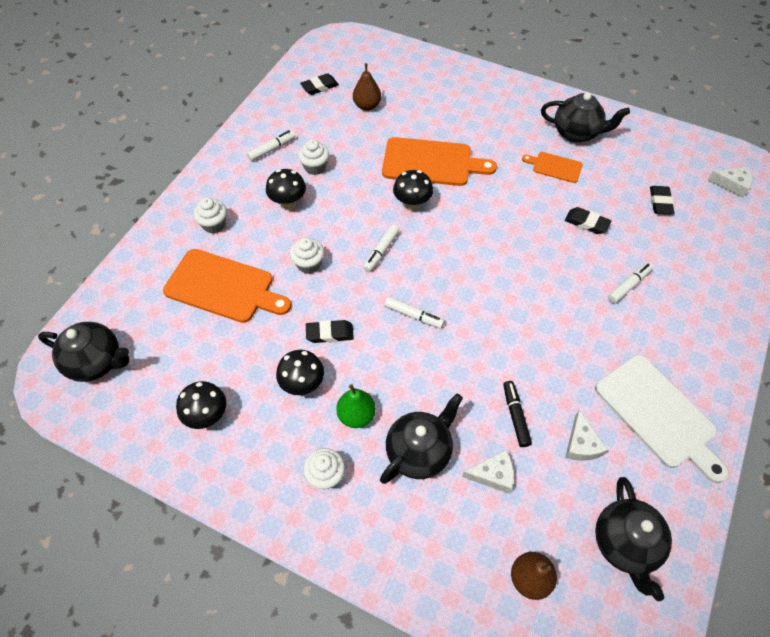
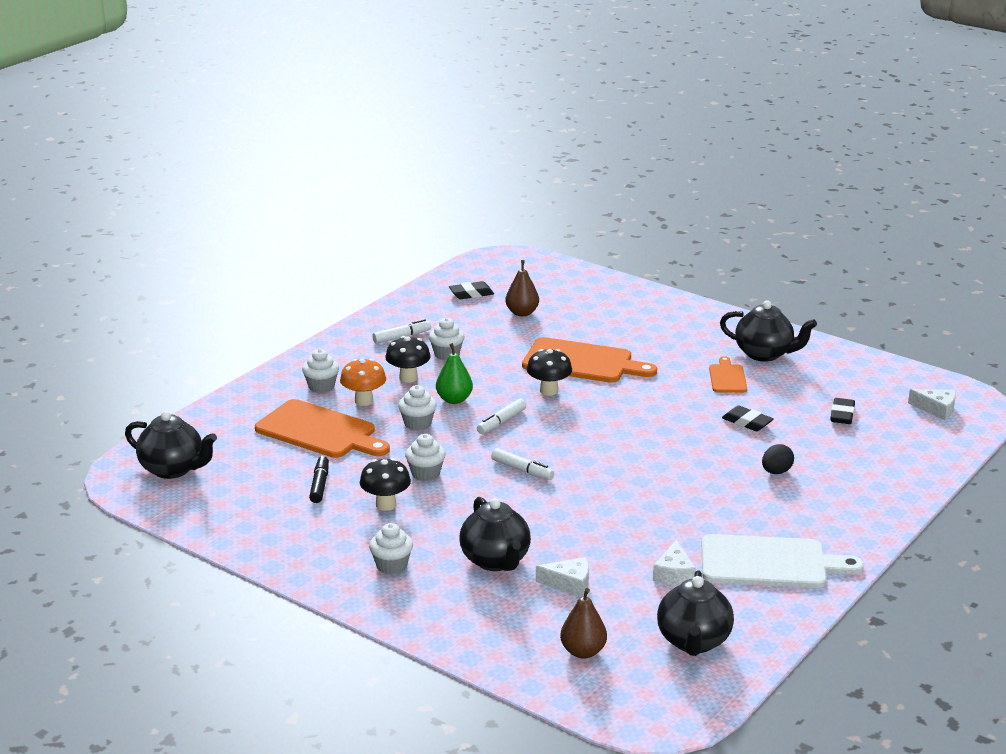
camera: 10 degrees right, 30 degrees down
(207, 416) = (279, 515): black mushroom -> none
(255, 239) = (364, 401): none -> orange mushroom
(330, 333) = (425, 474): black eraser -> white cupcake
(356, 415) = (437, 530): green pear -> green pear (454, 400)
(419, 452) = (496, 561): black teapot -> black teapot turned 105 degrees clockwise
(515, 416) = (609, 548): black marker -> black marker (320, 485)
(555, 167) = (727, 377): orange cutting board -> orange cutting board turned 60 degrees clockwise
(628, 286) = (776, 472): white marker -> black egg
(658, 414) = (769, 563): white cutting board -> white cutting board turned 60 degrees counterclockwise

